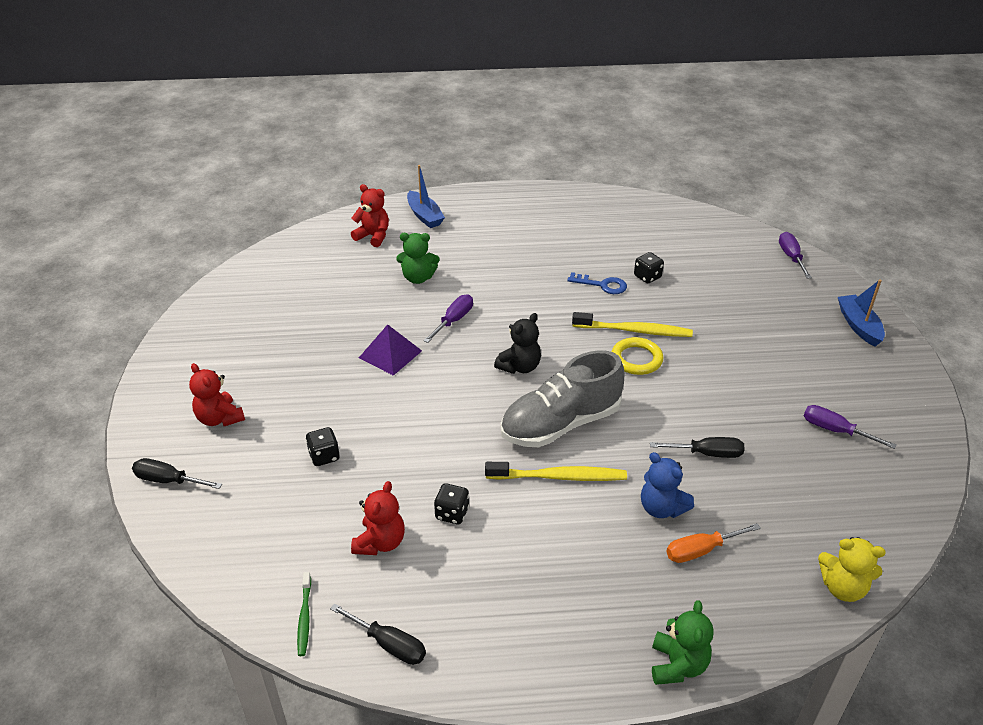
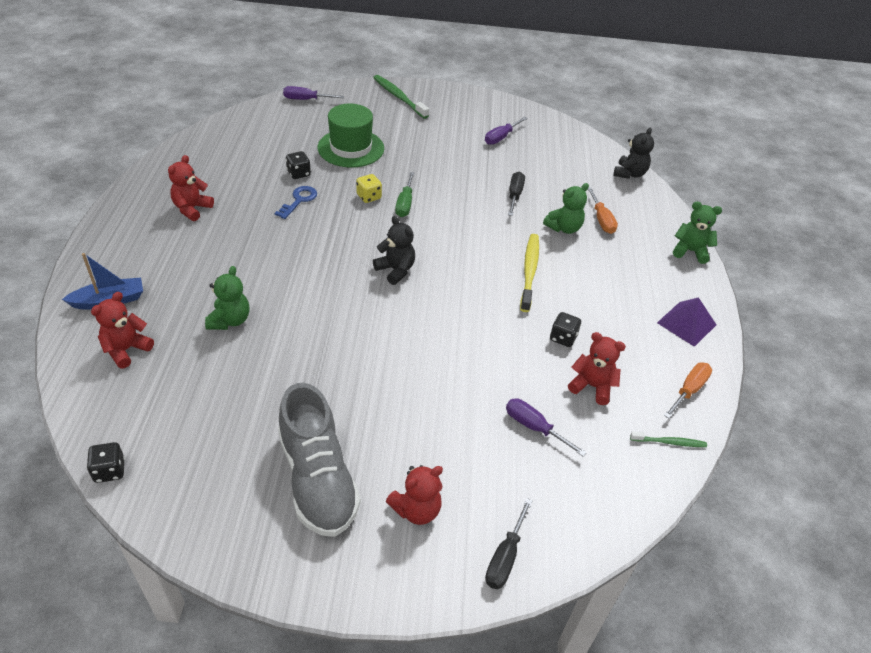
camera: 85 degrees left, 5 degrees up
(324, 456) = (487, 419): black dice -> black dice (110, 471)
(389, 644) = (689, 390): black screwdriver -> orange screwdriver
(390, 354) = (350, 356): purple pyramid -> purple pyramid (686, 323)
(453, 320) = (314, 303): purple screwdriver -> purple screwdriver (534, 427)
(557, 227) = (192, 209): none -> red teddy bear
(561, 424) = (471, 259): grey shoe -> grey shoe (318, 478)
(634, 331) = (369, 197): yellow toothbrush -> yellow dice
(636, 359) = (405, 204): yellow ring -> green screwdriver
(661, 508) = (564, 228): blue teddy bear -> green teddy bear
(718, 304) = (351, 148): none -> green hat
(842, 588) = (629, 174): yellow teddy bear -> black teddy bear
(858, 326) = (399, 97): blue boat -> green toothbrush

